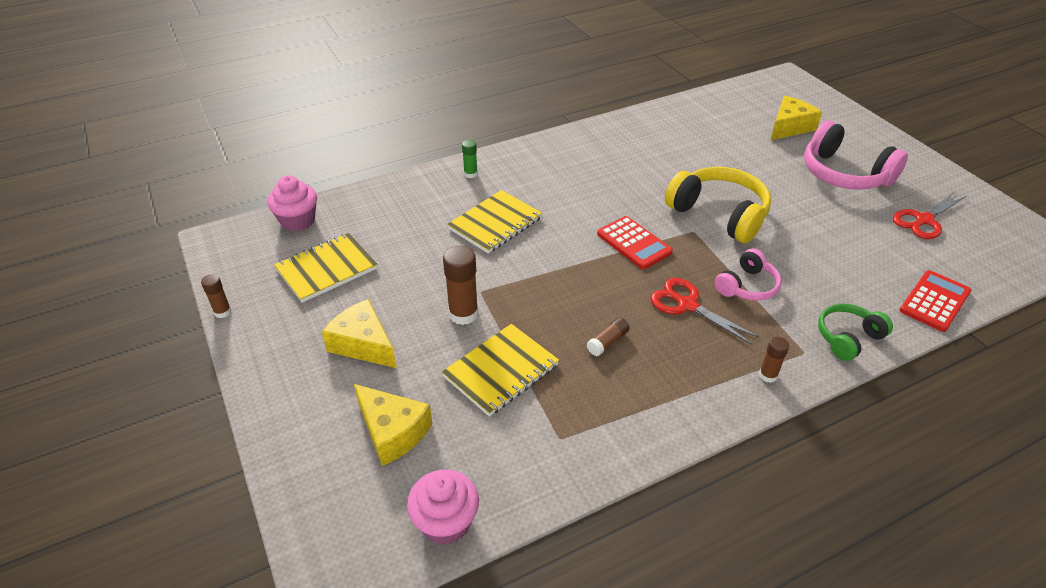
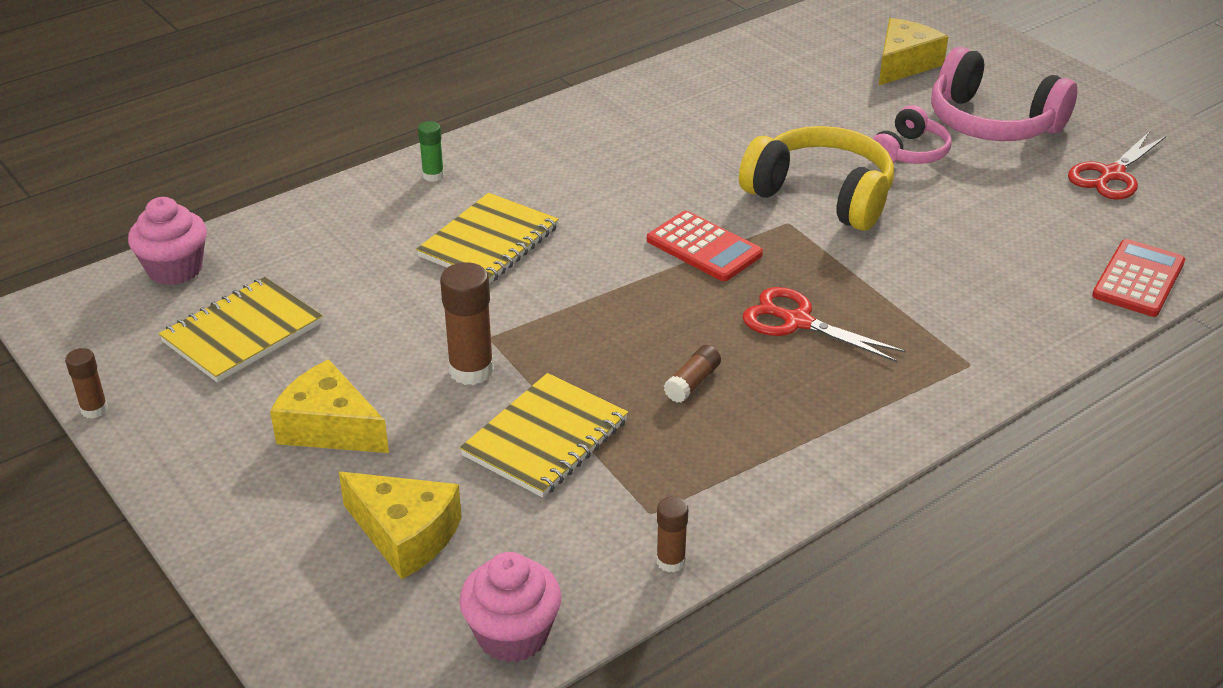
camera: 10 degrees left, 5 degrees down
(747, 286) = (877, 288): pink headphones -> pink headphones (909, 152)
(768, 375) = (925, 399): brown glue stick -> brown glue stick (670, 561)
(848, 338) = (1027, 339): green headphones -> none

